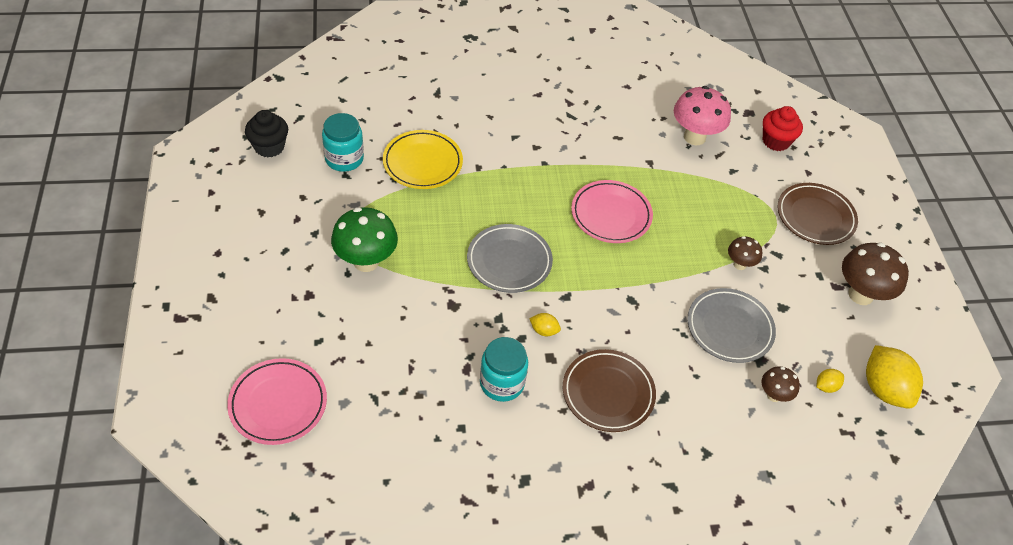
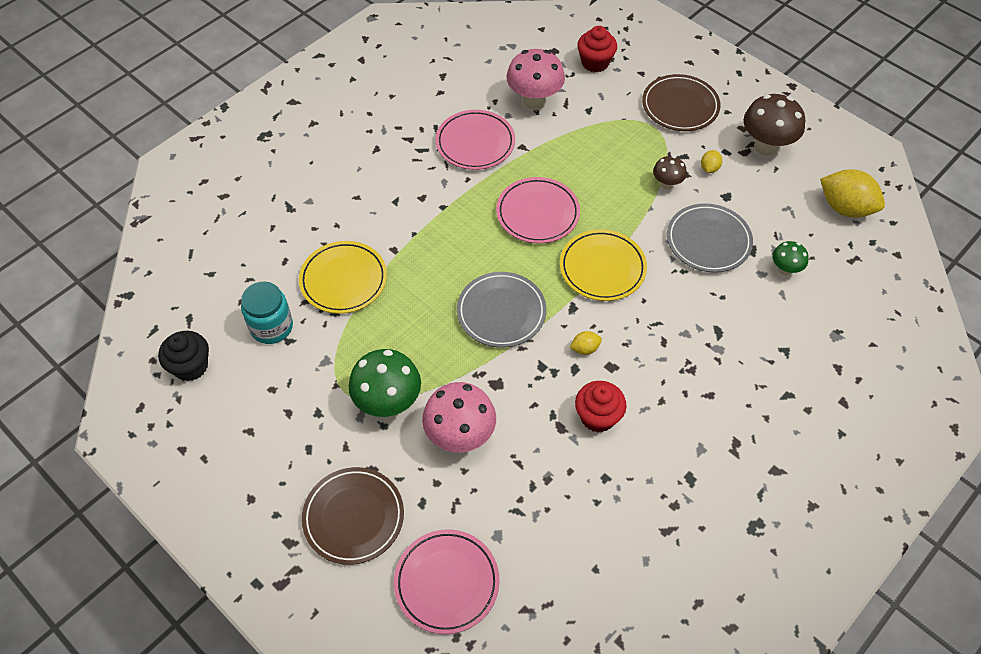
camera: 35 degrees left, 5 degrees up
(390, 319) = (460, 436): none -> pink mushroom
(502, 383) = (598, 417): turquoise jar -> red cupcake
(608, 393) = (678, 360): brown plate -> brown plate (353, 517)
(616, 136) = (475, 143): none -> pink plate
(619, 286) = (602, 268): none -> yellow plate
(774, 395) = (785, 270): brown mushroom -> green mushroom
(826, 386) = (809, 235): yellow lemon -> yellow lemon (709, 168)

